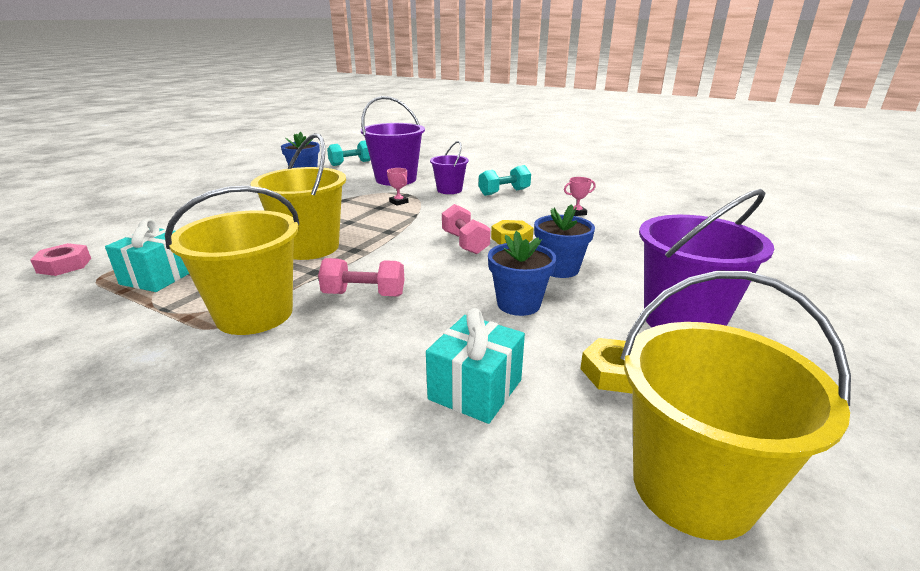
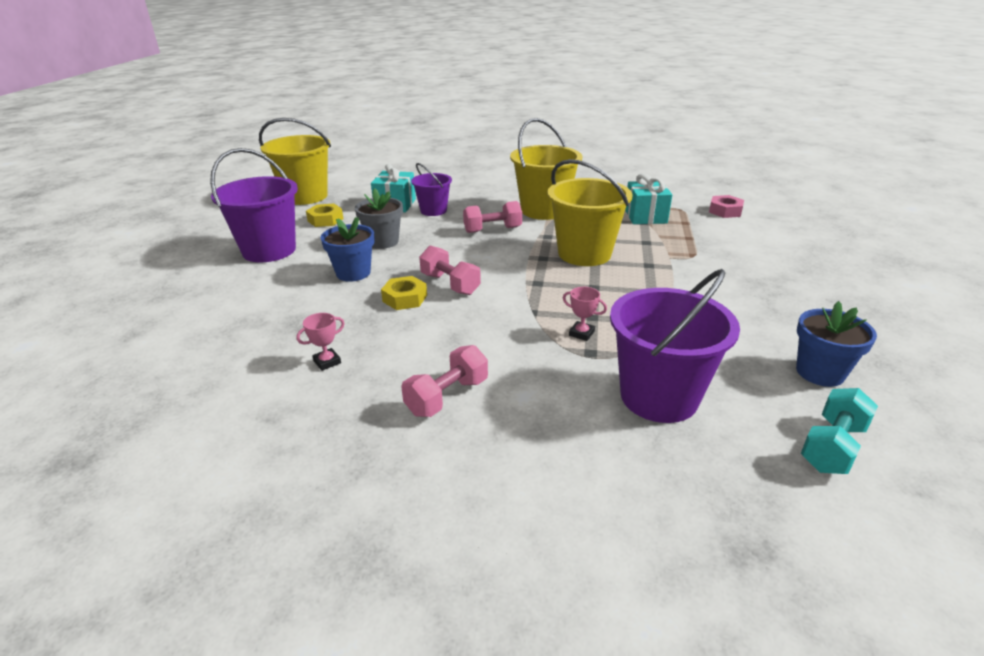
camera: 160 degrees right, 5 degrees up
(449, 190) = (539, 382): purple bucket -> purple bucket (433, 210)
(504, 192) = (447, 397): turquoise dumbbell -> pink dumbbell
(518, 304) = (383, 242): blue flower pot -> grey flower pot

